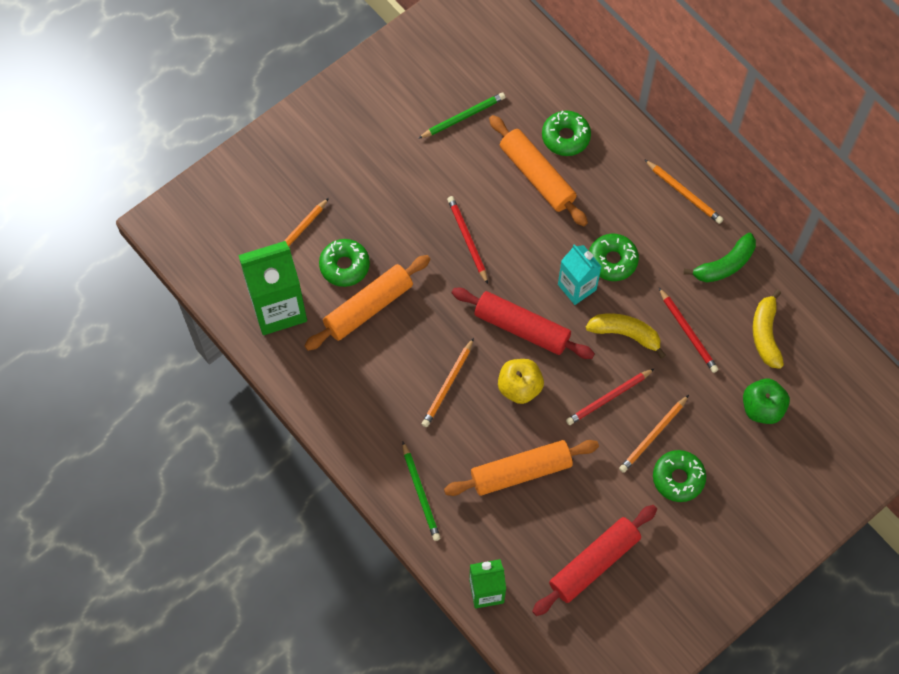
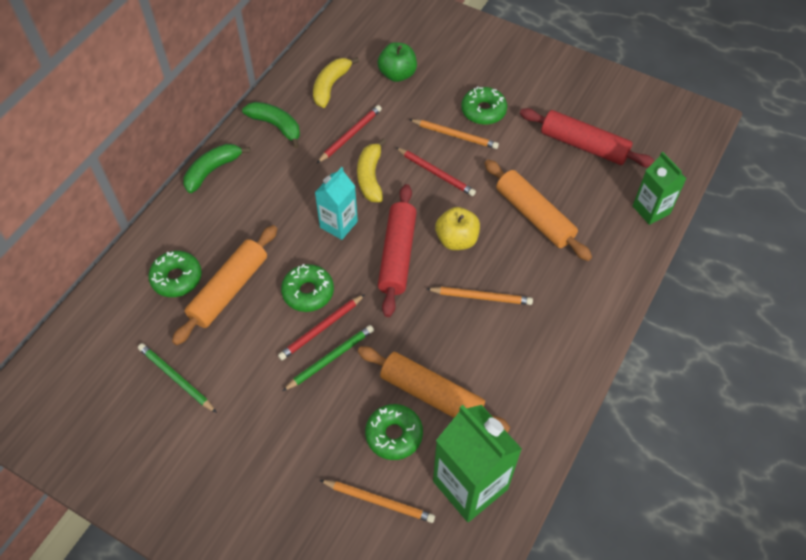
camera: 110 degrees left, 10 degrees down
(420, 493) = (595, 285): green pencil -> green pencil (330, 359)
(612, 260) = (301, 205): green donut -> green donut (308, 292)
(684, 193) = (213, 170): orange pencil -> green banana
(766, 334) = (331, 86): yellow banana -> yellow banana turned 135 degrees clockwise

